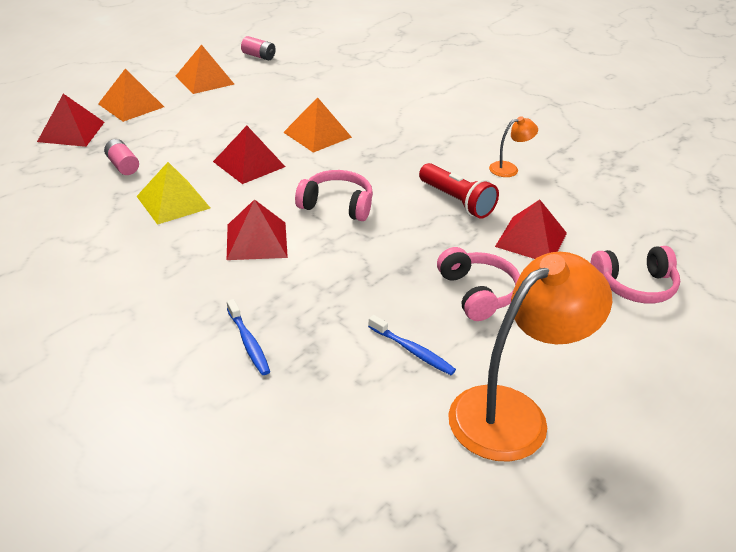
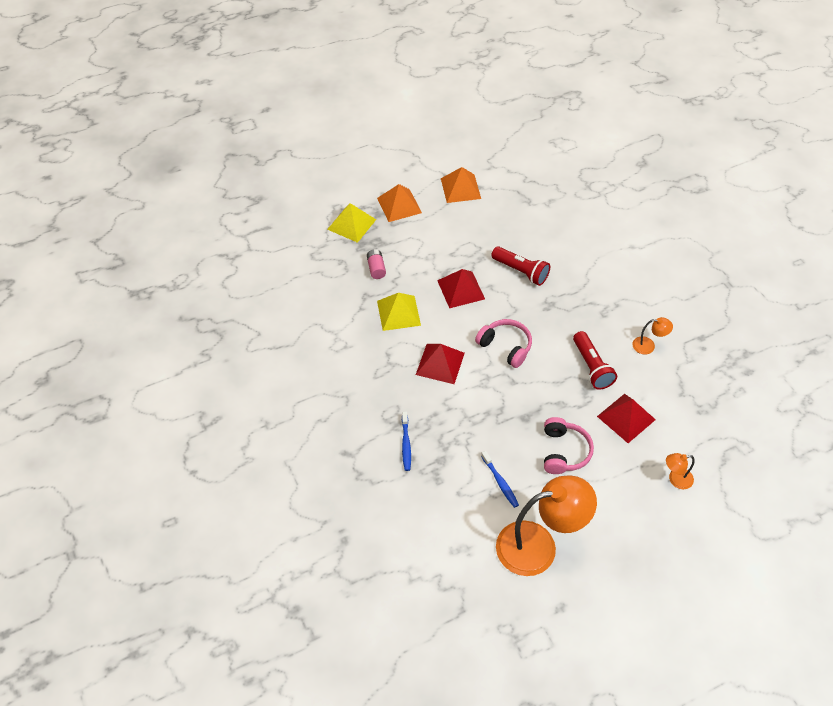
camera: 25 degrees right, 15 degrees up
(71, 131) = (351, 224): red pyramid -> yellow pyramid
(258, 56) = (511, 168): pink battery -> none
(317, 134) = (521, 271): orange pyramid -> red flashlight
(634, 285) = (675, 479): pink headphones -> orange lamp

